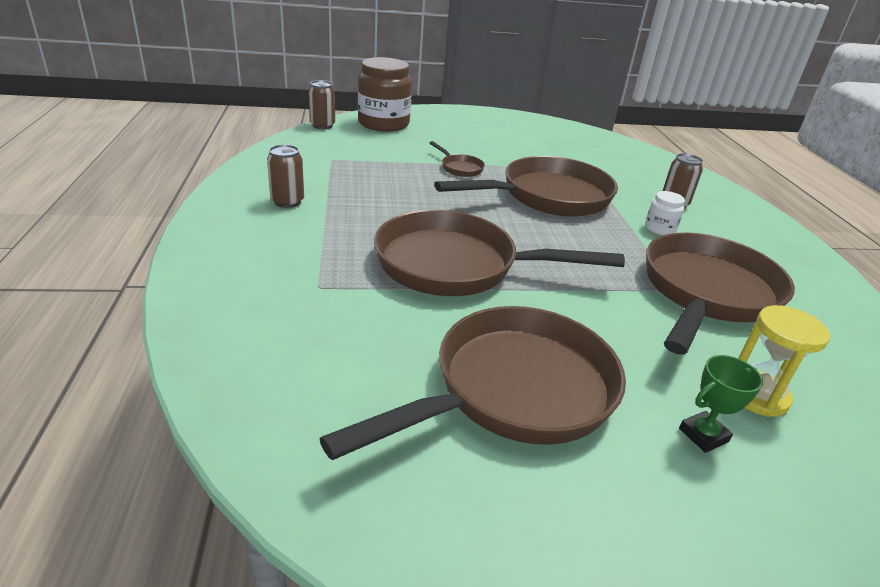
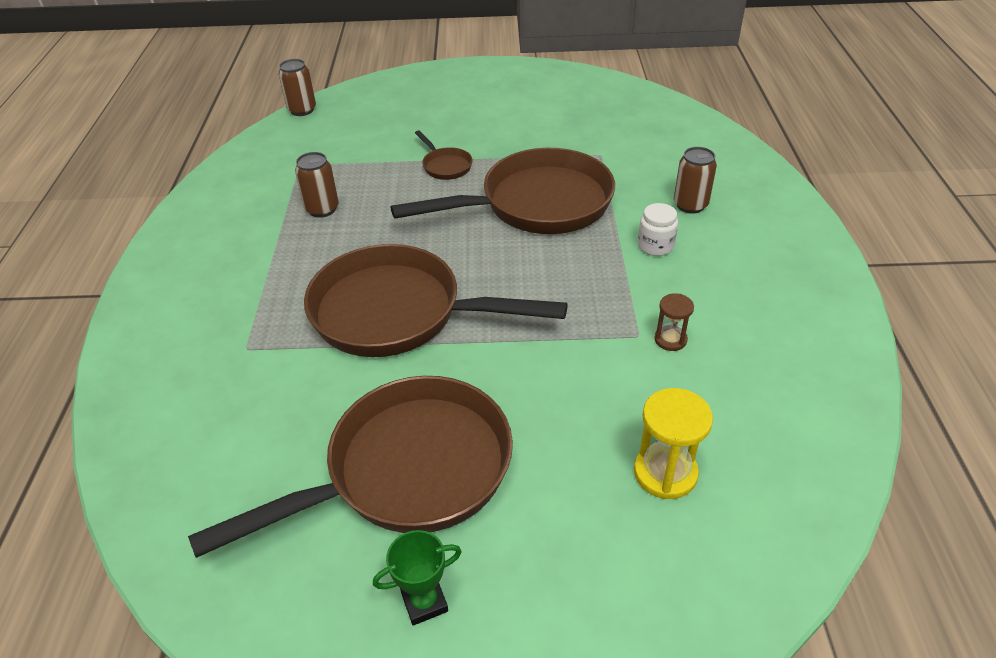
camera: 10 degrees right, 10 degrees up
(287, 202) = (238, 232): brown can -> brown can (322, 209)
(383, 124) = (374, 100): brown jar -> none
(703, 435) = (584, 521): green trophy -> green trophy (424, 602)
(706, 293) = (670, 339): brown pan -> brown hourglass

